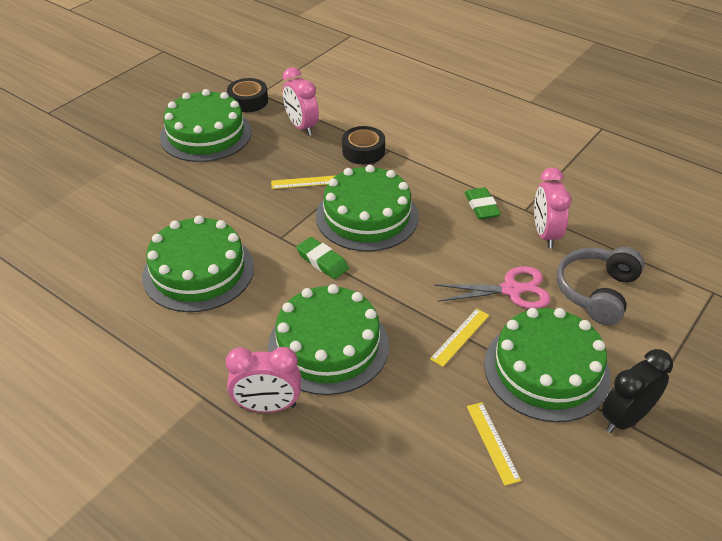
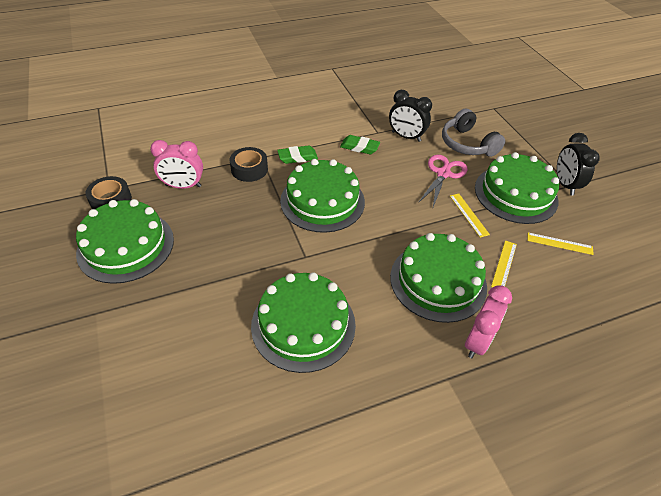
camera: 60 degrees left, 5 degrees up
(306, 182) = (254, 214): yellow ruler -> yellow ruler (504, 265)
(322, 261) = (350, 245): green eraser -> green eraser (297, 157)
(545, 234) = (406, 136): pink clock -> black clock

